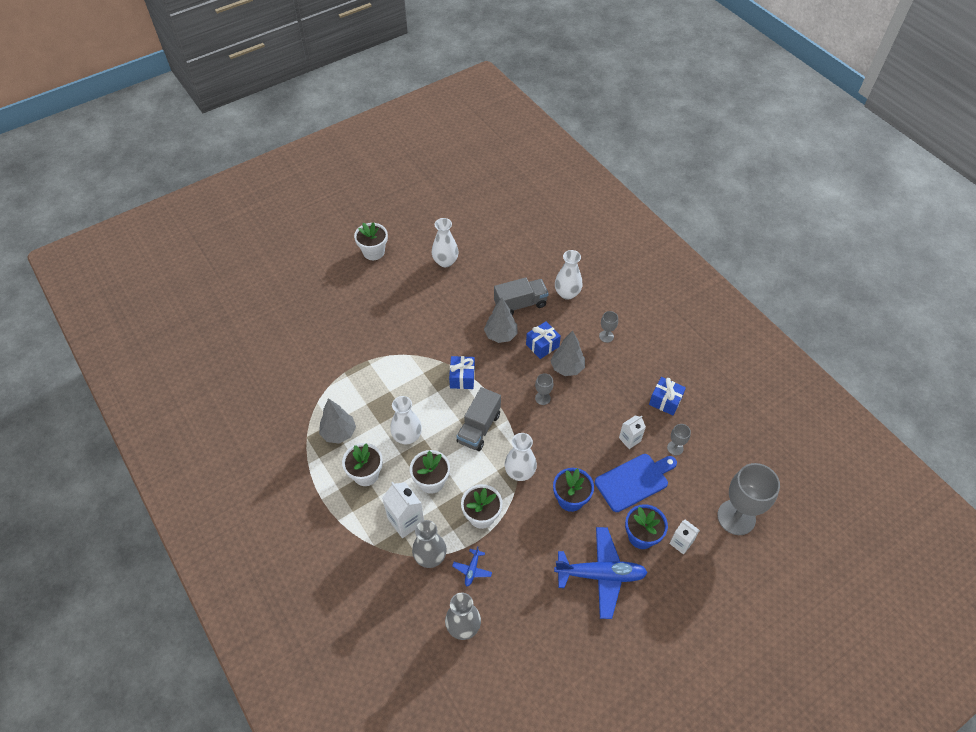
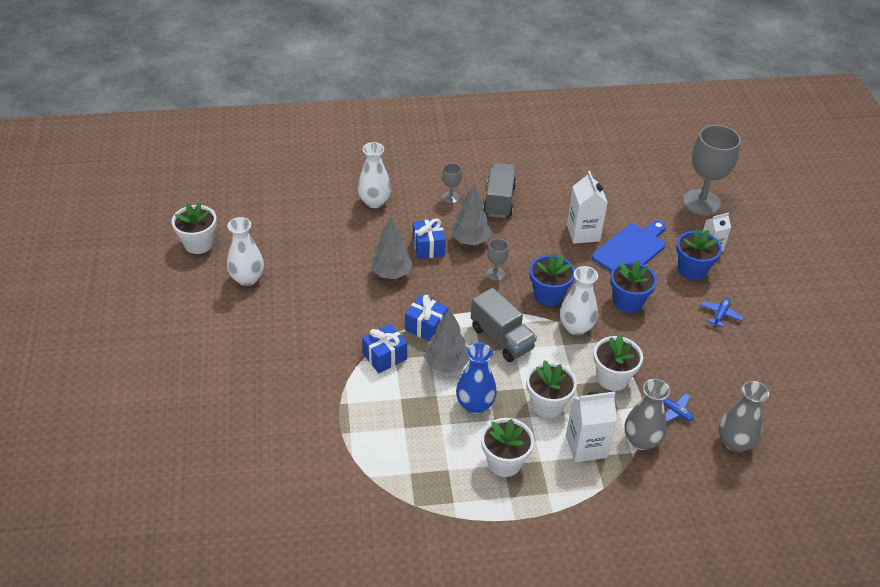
camera: 65 degrees left, 10 degrees down
(339, 433) = (430, 469): grey tree -> grey tree (446, 365)
(373, 252) = (173, 338): white flower pot -> white flower pot (198, 244)
(407, 436) = (475, 405): white vase -> blue vase
(520, 304) = (360, 242): grey truck -> grey truck (499, 201)
(542, 441) = (548, 295): none -> blue flower pot
(600, 575) = (720, 315): blue plane -> blue plane, size x0.43
(629, 439) = (583, 233): white carton -> white carton, size x1.59
(634, 481) = (631, 249): blue cutting board -> blue cutting board turned 45 degrees clockwise
(665, 401) = (554, 192): blue gift -> blue gift (385, 357)
(675, 448) = (610, 208): grey goblet -> none

